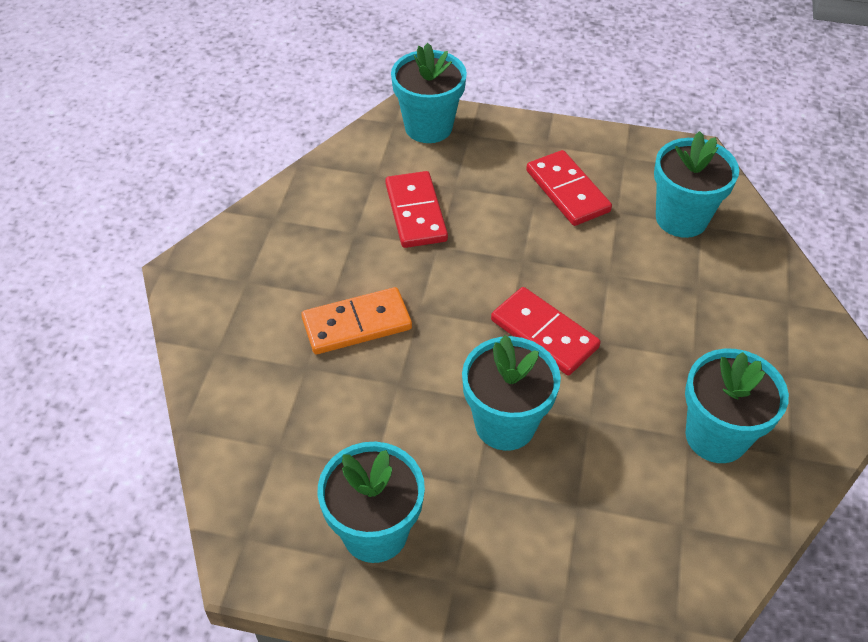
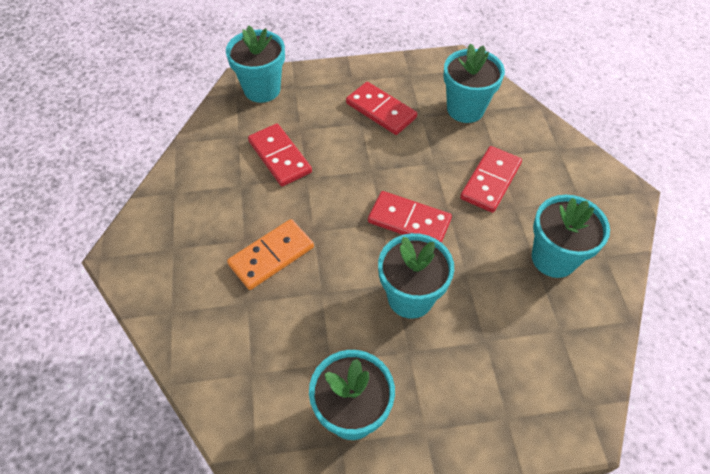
camera: 20 degrees left, 5 degrees up
(674, 317) = (490, 181): none -> red domino

